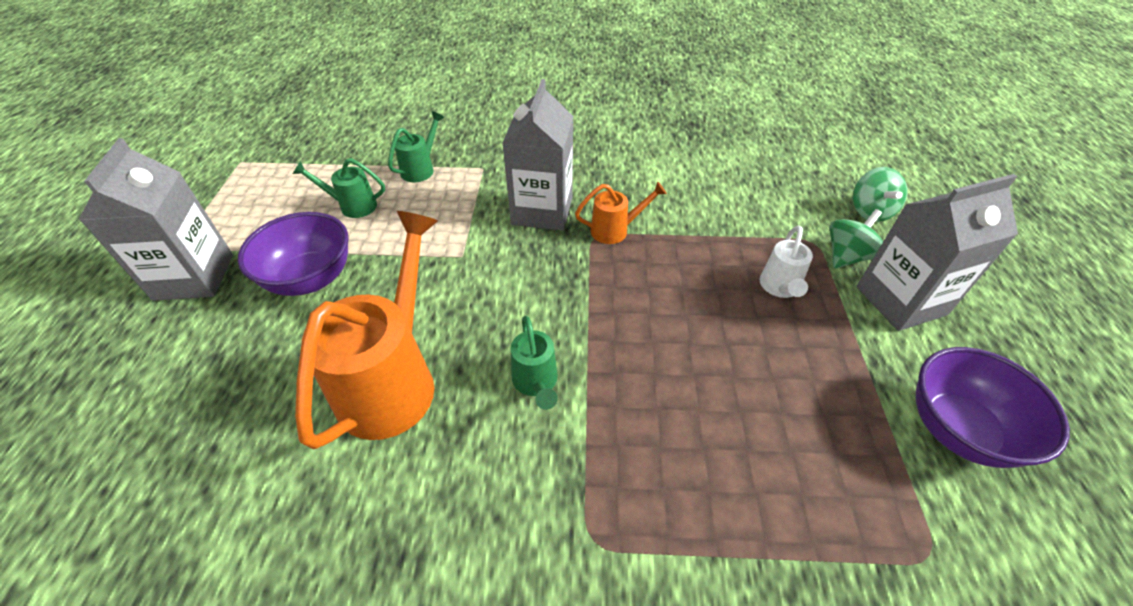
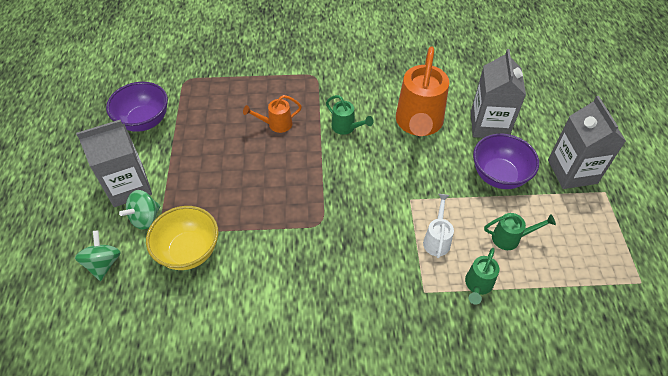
camera: 175 degrees right, 5 degrees up
(536, 382) = (346, 127): green watering can -> green watering can turned 150 degrees clockwise
(542, 211) = (362, 244): grey carton -> grey carton (489, 125)
(615, 230) = (306, 229): orange watering can -> orange watering can (276, 124)
(766, 217) = (189, 251): none -> yellow bowl
(779, 287) = (201, 190): white watering can -> white watering can (437, 240)

